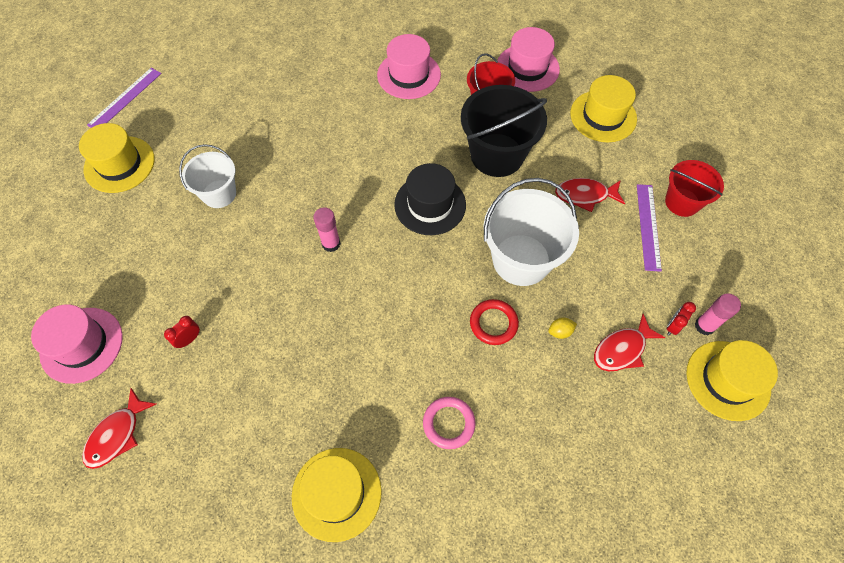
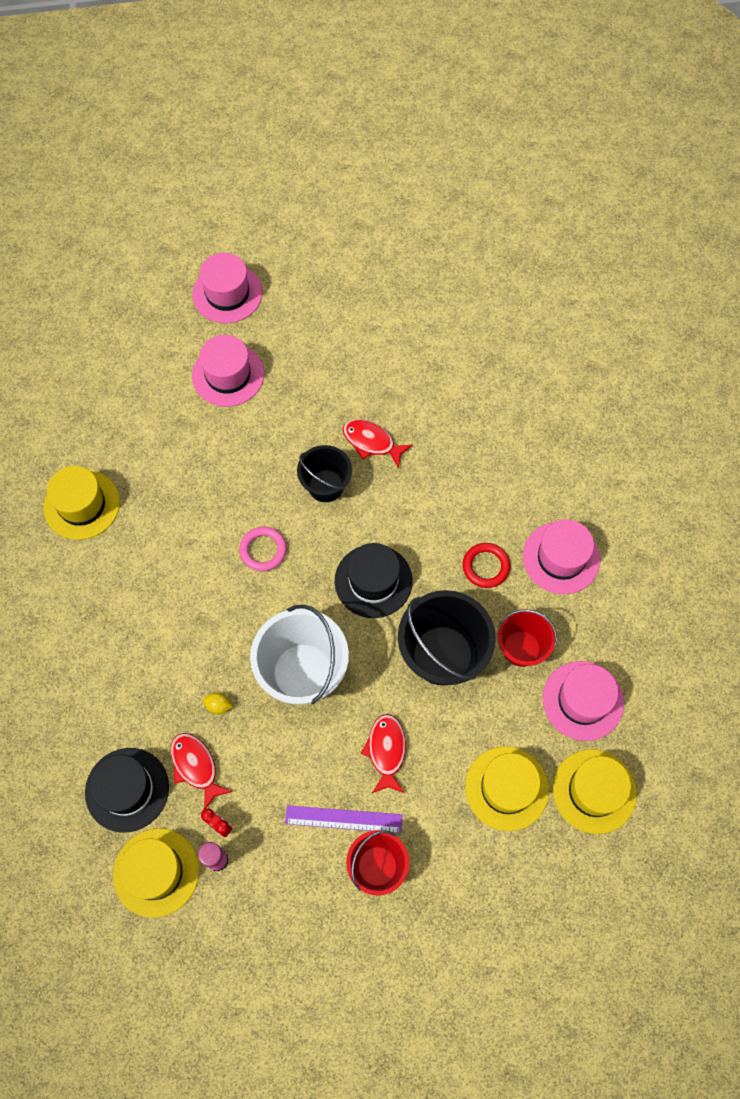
camera: 90 degrees right, 5 degrees up
(117, 435) = (146, 335): red fish -> red fish (372, 442)
(119, 164) = (421, 285): yellow hat -> yellow hat (594, 791)
(125, 99) = (508, 274): purple ruler -> none
(189, 339) = (228, 375): red clock -> pink hat
(219, 194) = (386, 378): white bucket -> none
(331, 244) = (326, 486): pink glue stick -> black bucket
(449, 423) = (134, 596): pink ring -> pink ring (263, 550)
(493, 323) = (231, 640): red ring -> red ring (486, 566)
(560, 331) = (218, 706): yellow lemon -> yellow lemon turned 60 degrees counterclockwise
(655, 414) = (127, 789): none -> black hat

